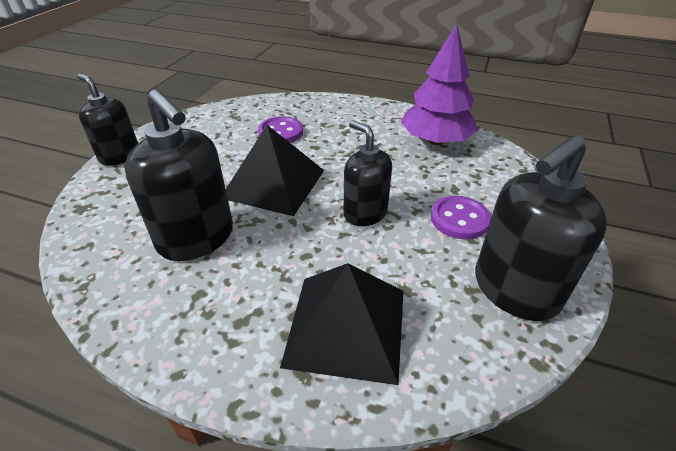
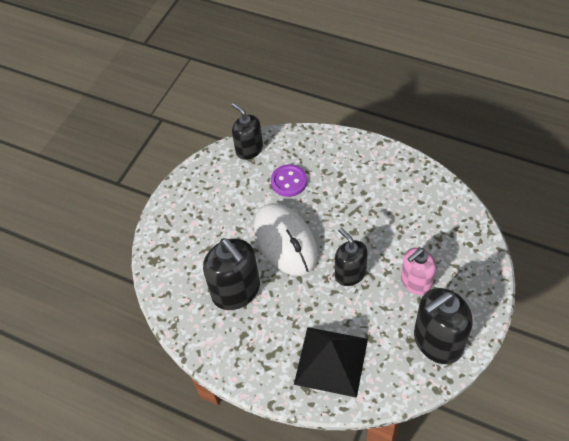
camera: 10 degrees right, 15 degrees up
(120, 156) = (166, 206): black soap dispenser -> black soap dispenser (249, 149)
(274, 183) = (285, 241): black pyramid -> white mouse
(435, 141) = (415, 196): purple tree -> none
(459, 219) = (415, 282): purple button -> pink soap dispenser

